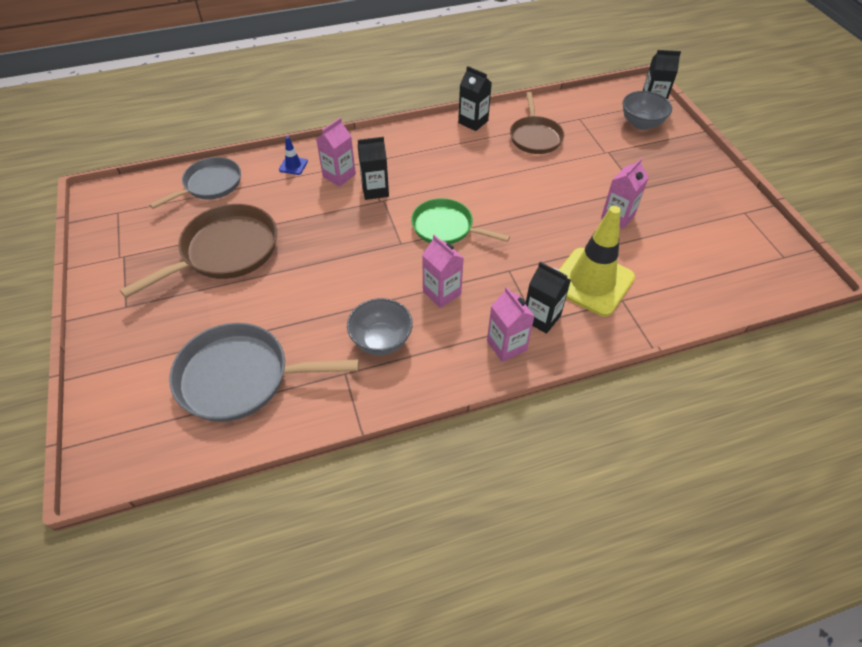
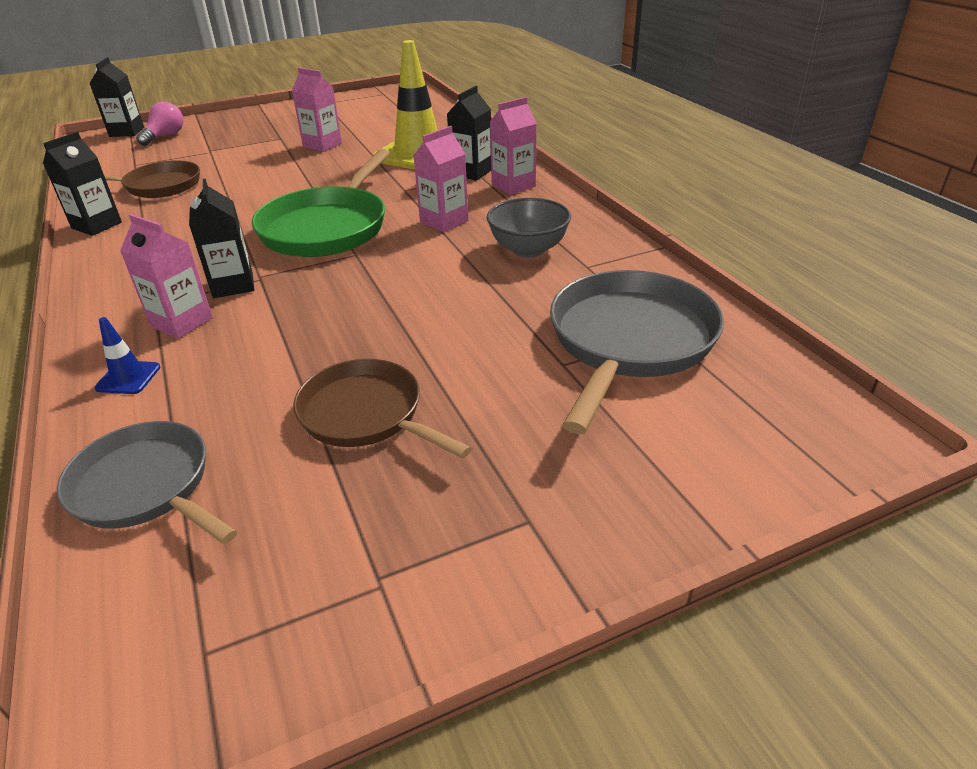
camera: 95 degrees left, 15 degrees down
(225, 251) = (366, 414): brown pan -> brown pan, size x0.66
(241, 377) = (629, 341): grey pan -> grey pan turned 150 degrees counterclockwise
(446, 227) = (327, 227): green pan -> green pan, size x1.52
(641, 123) = (165, 136): grey bowl -> pink light bulb

